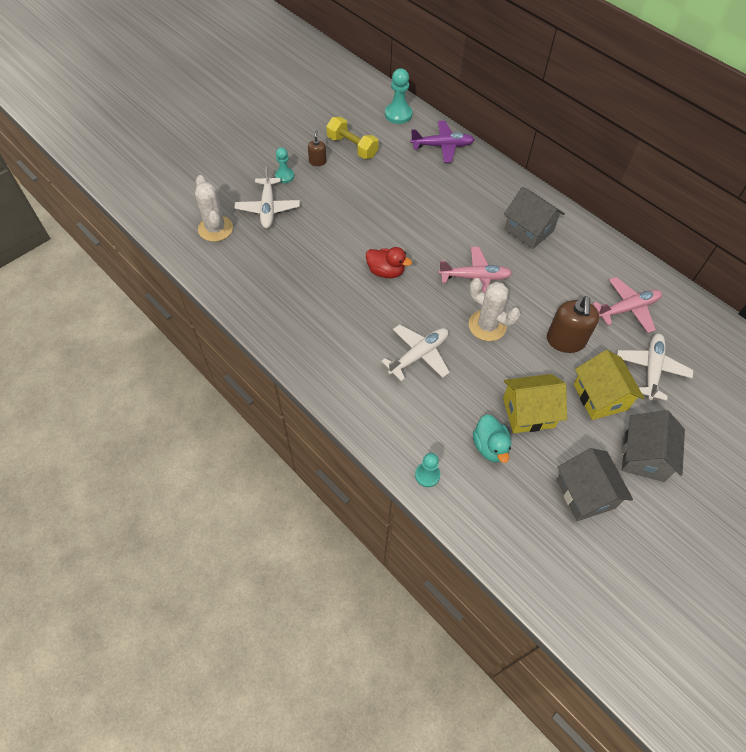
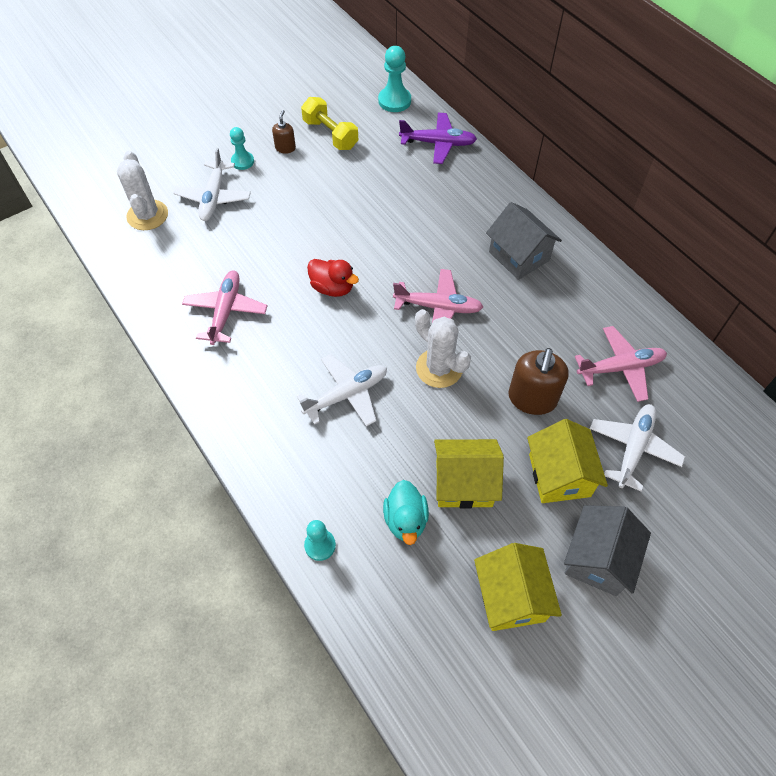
camera: 10 degrees right, 0 degrees up
(303, 300) = (226, 311): none -> pink plane
(585, 493) = (511, 597): grey house -> yellow house

